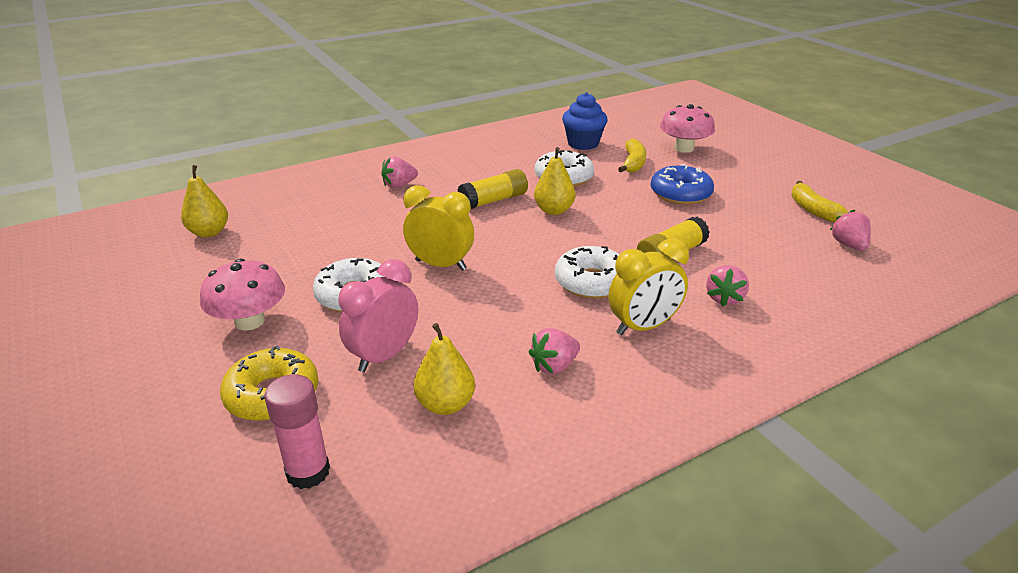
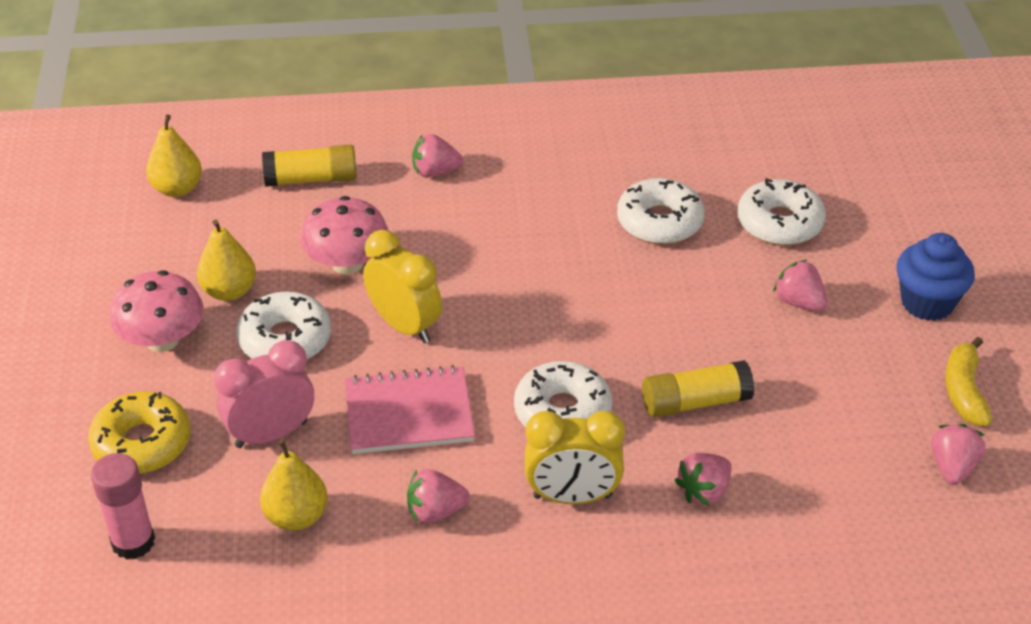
camera: 25 degrees right, 10 degrees up
(484, 312) = (408, 413): none -> pink notebook
(493, 200) = (537, 237): yellow glue stick -> yellow glue stick (311, 179)
(553, 210) = (602, 279): yellow pear -> yellow pear (229, 291)
(583, 144) = (738, 161): blue cupcake -> blue cupcake (927, 303)
(633, 163) = (779, 223): yellow banana -> white donut
(680, 194) = (798, 302): blue donut -> pink strawberry
(684, 148) = (882, 214): pink mushroom -> pink mushroom (347, 263)

